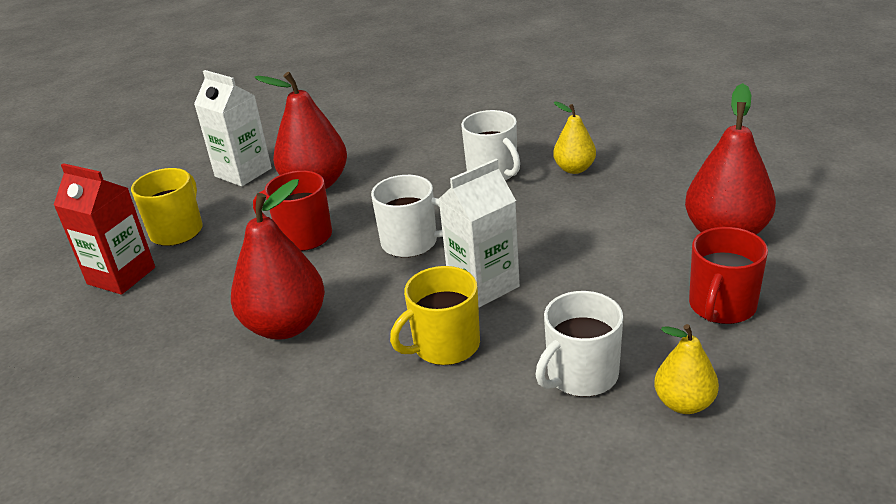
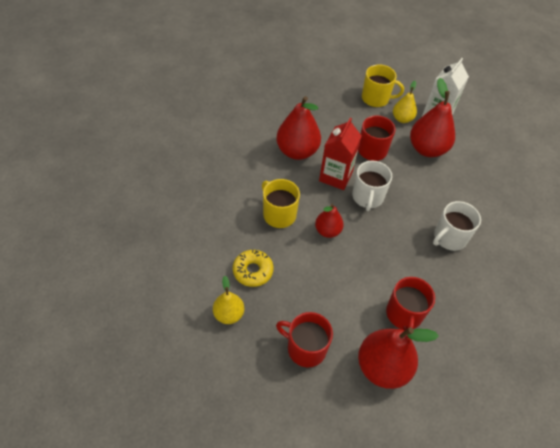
camera: 80 degrees right, 20 degrees up
(121, 276) = (337, 86): red carton -> red carton (335, 176)
(483, 285) = (327, 231): white carton -> red pear
(574, 169) = (459, 285): yellow pear -> yellow pear (402, 119)
(581, 375) = (253, 271): white mug -> yellow donut
(633, 213) = (404, 314): none -> red mug

